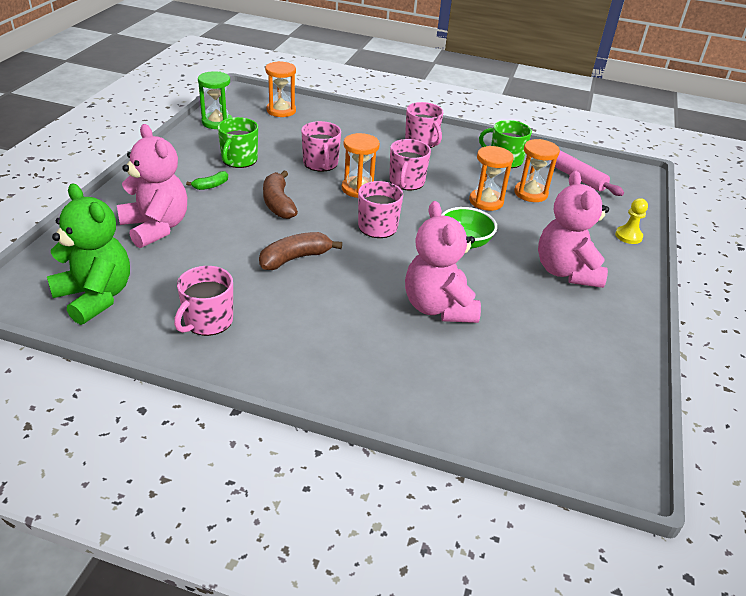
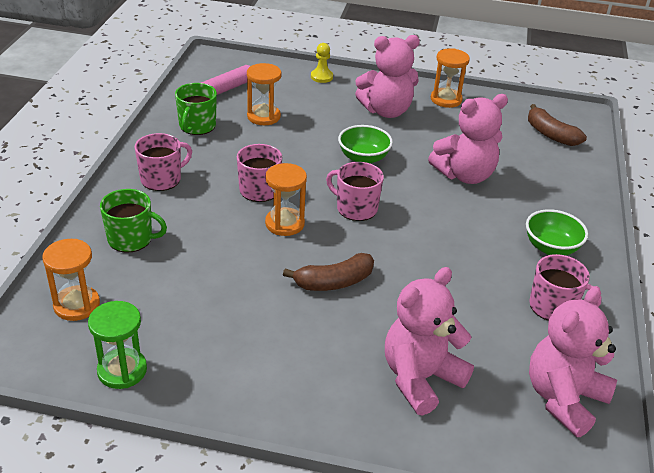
camera: 95 degrees left, 0 degrees up
(95, 297) = (563, 398): green teddy bear -> pink teddy bear
(211, 186) = (310, 346): green banana -> none
(239, 160) = (237, 329): green mug -> green mug (131, 239)
(295, 258) = (433, 260): brown banana -> brown banana (550, 134)
(299, 344) = (551, 247): none -> green bowl
(320, 163) = (232, 255): pink mug -> none
(486, 201) = (286, 142): orange hourglass -> orange hourglass (446, 99)

